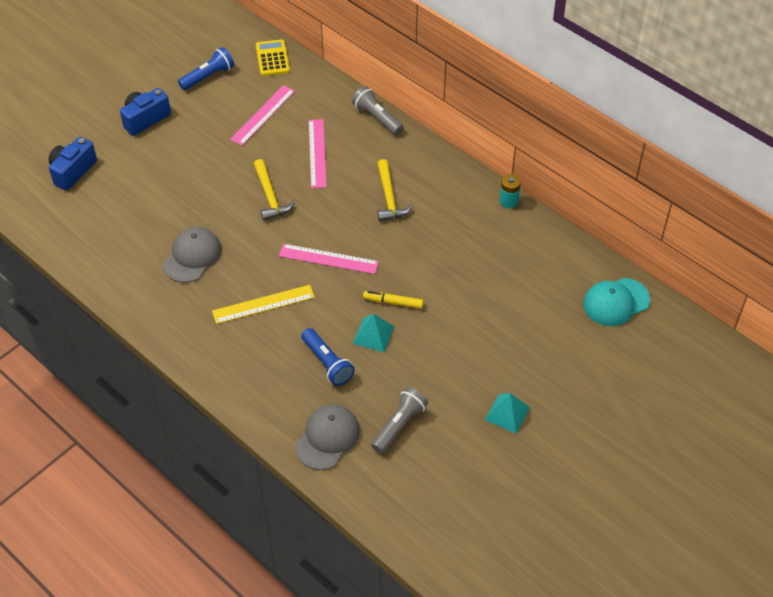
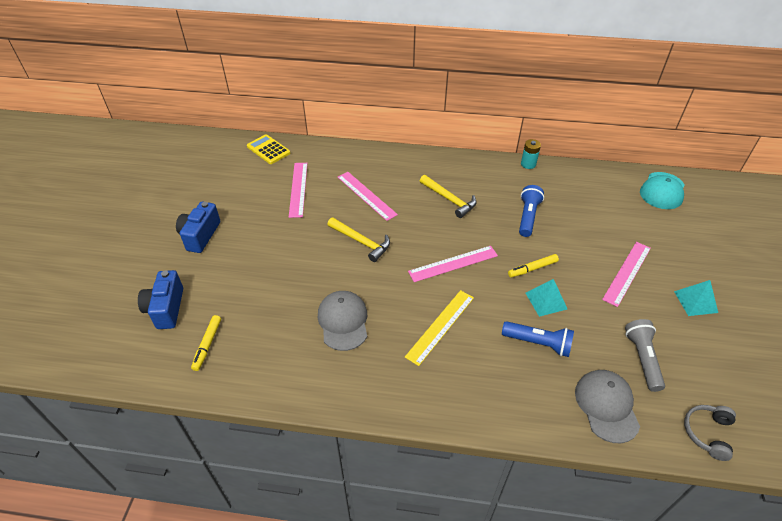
camera: 35 degrees left, 5 degrees down
(80, 218) = (207, 344): none -> yellow marker
(208, 76) = (228, 182): blue flashlight -> blue flashlight (528, 217)
(377, 118) = (385, 154): grey flashlight -> none
(383, 503) = (707, 433): none -> grey headphones
(475, 354) = (627, 273): none -> pink ruler

